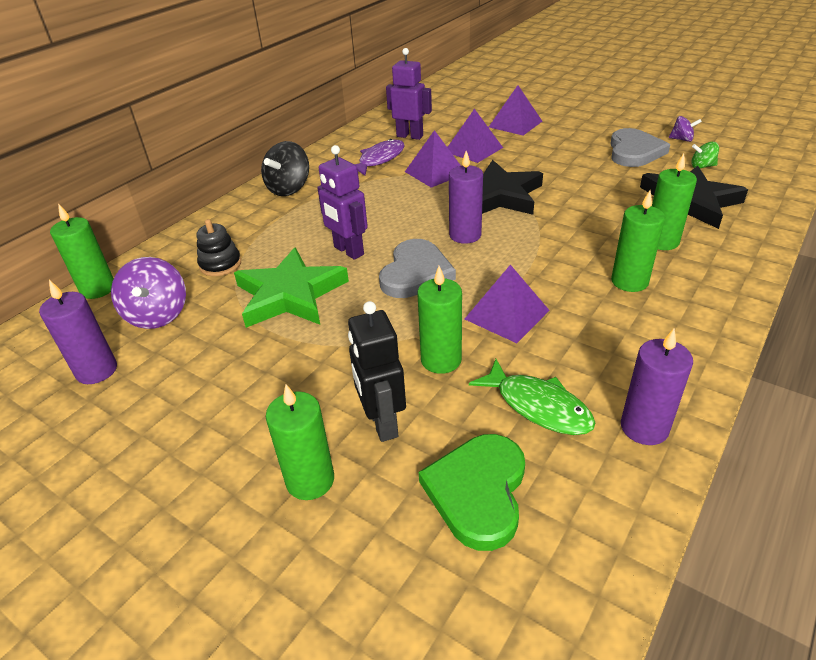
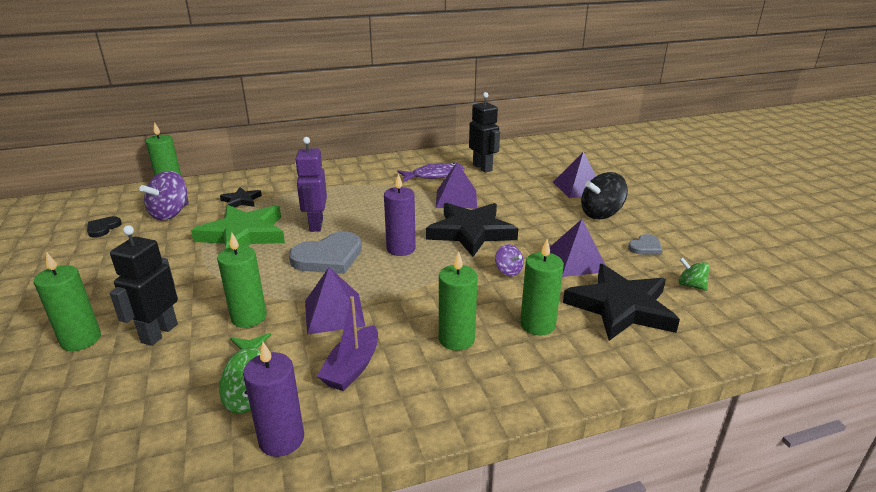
camera: 35 degrees right, 10 degrees down
(96, 370) = (103, 228): purple candle -> black heart
(220, 264) = (241, 200): black stacking toy -> black star
(289, 188) = (349, 172): black spinning top -> black spinning top (601, 214)
(410, 136) = (482, 167): purple robot -> black robot
(473, 149) = (512, 194): purple pyramid -> purple pyramid (576, 261)
(478, 491) = (132, 404): green heart -> none
(597, 345) = (352, 367): none -> purple boat
(634, 151) = (645, 247): grey heart -> grey heart, size x0.51
(682, 139) = (713, 256): purple spinning top -> purple spinning top (508, 271)

